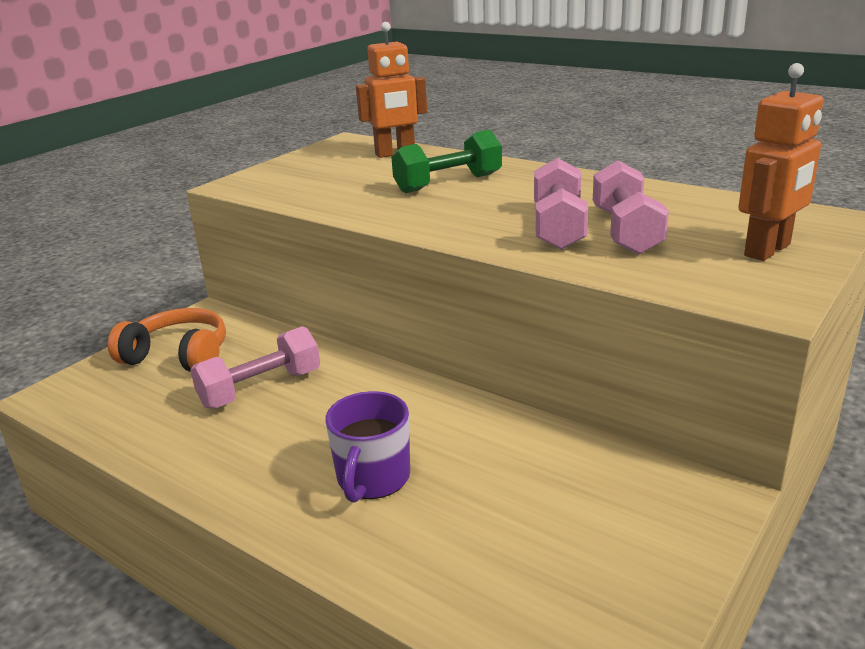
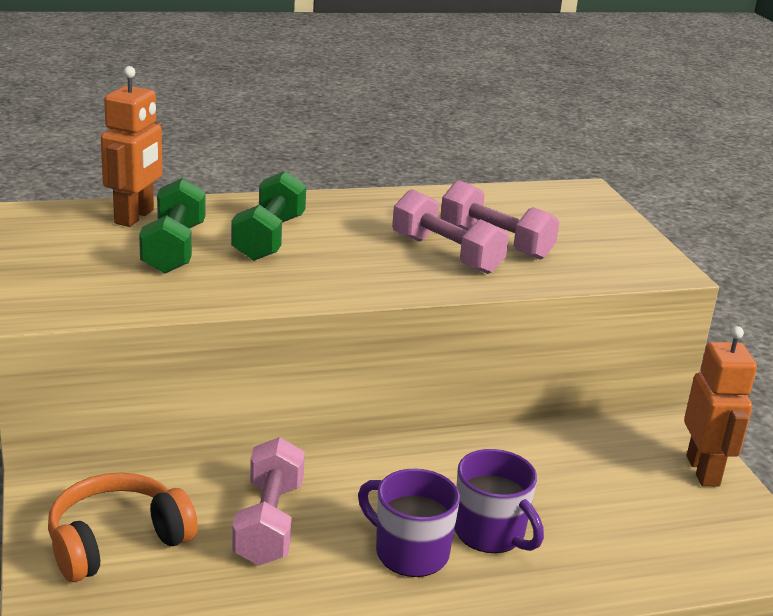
camera: 55 degrees left, 0 degrees up
(297, 455) = (409, 552): none -> purple mug
(375, 174) = (174, 248): none -> green dumbbell
(768, 250) = (599, 229): orange robot -> orange robot (703, 471)

